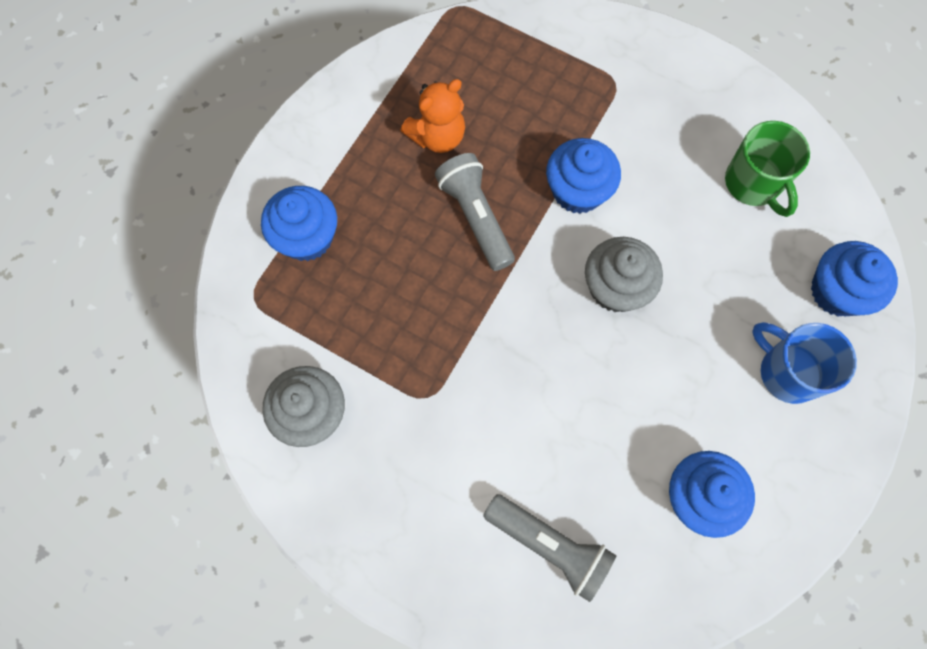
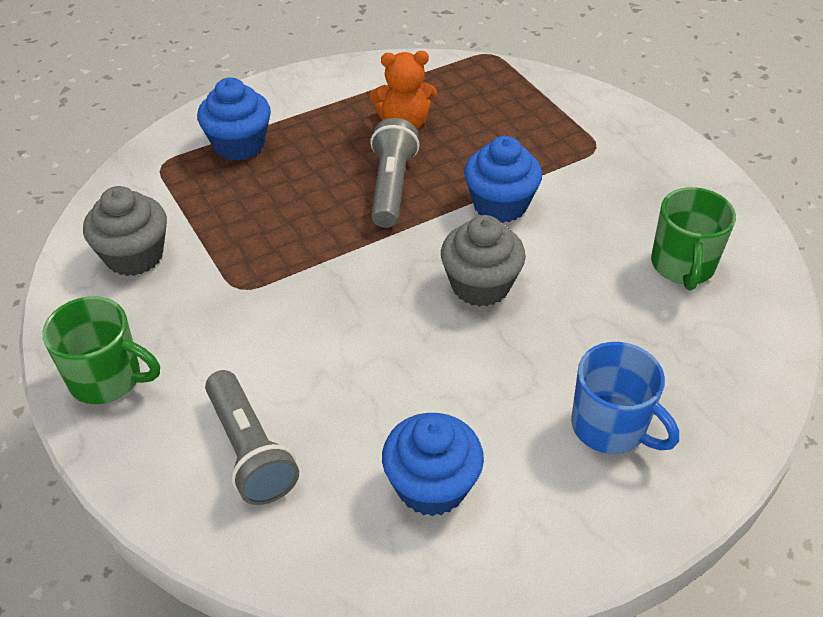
camera: 30 degrees right, 25 degrees down
(389, 548) = (107, 379): none -> green mug
(787, 372) = (610, 427): blue mug -> blue mug turned 150 degrees clockwise
(837, 291) = (716, 385): blue cupcake -> none

